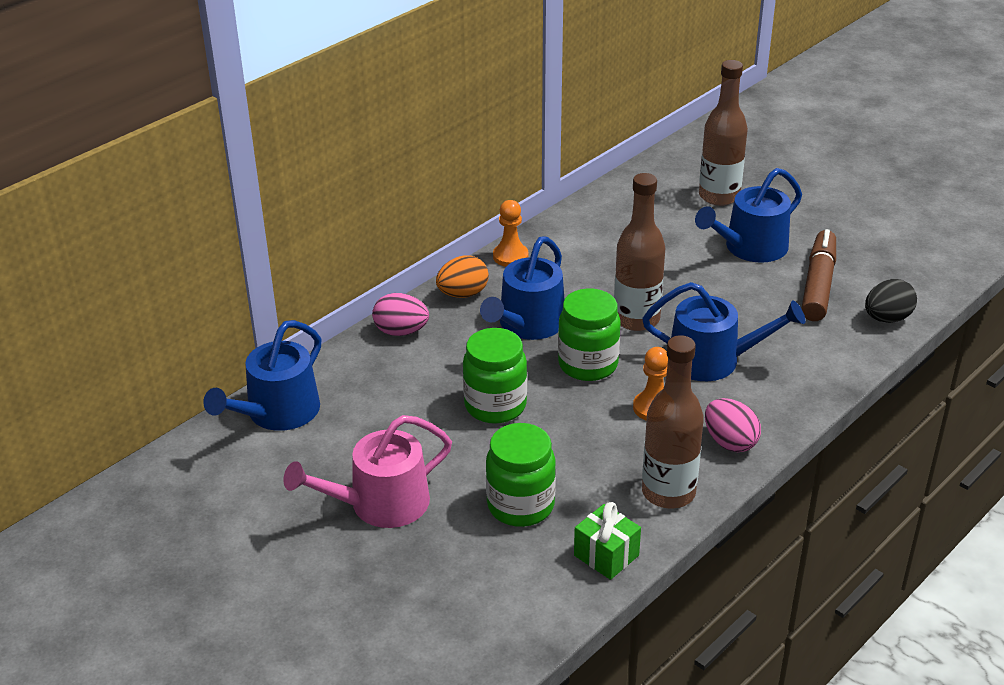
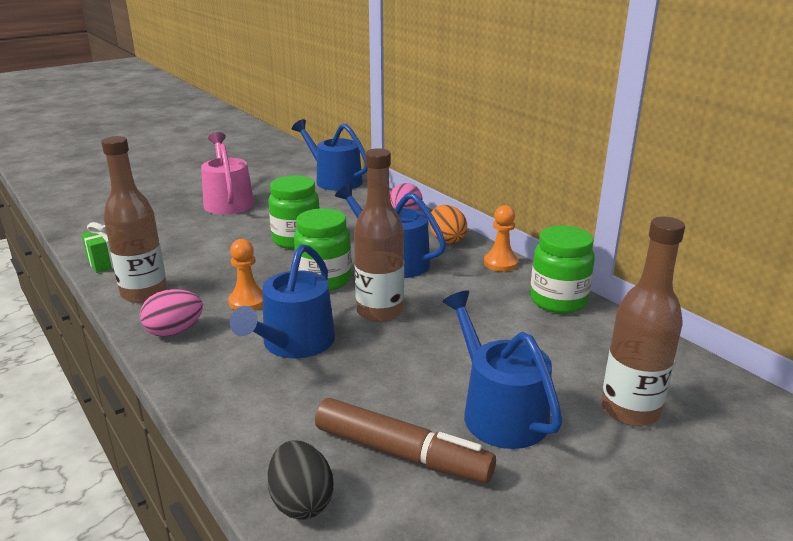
camera: 100 degrees right, 10 degrees down
(520, 505) = (186, 239): green jar -> green jar (558, 301)

